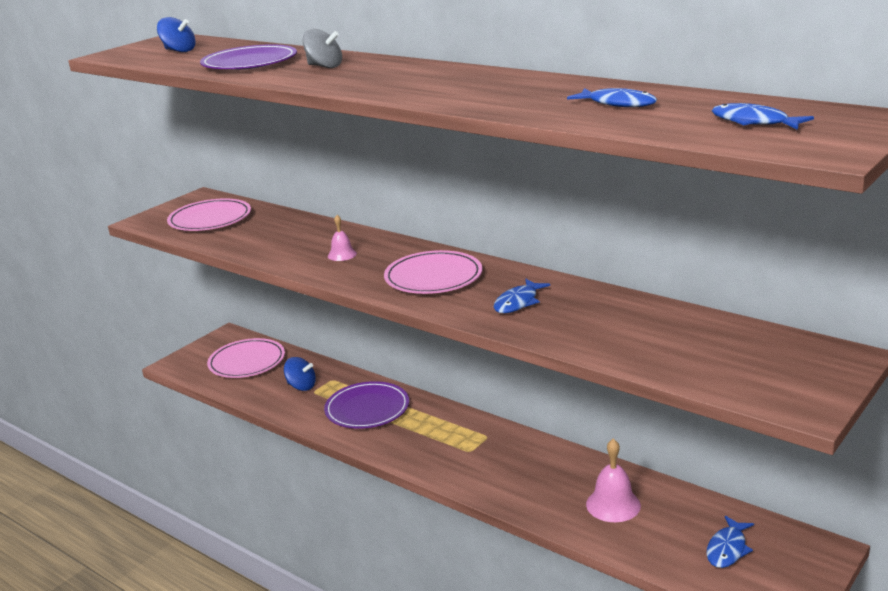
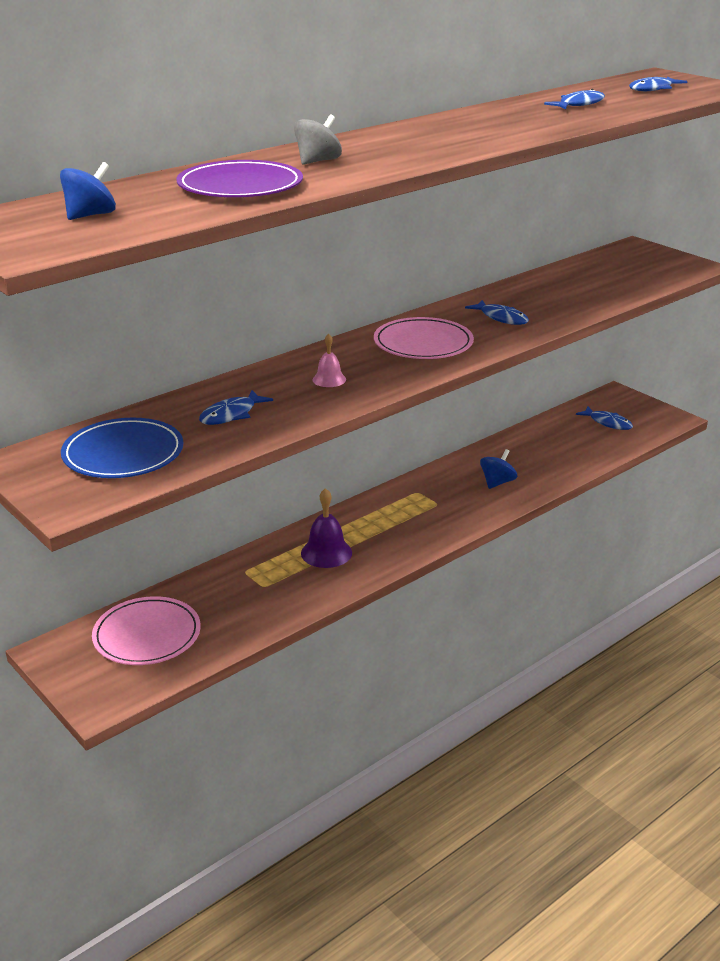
camera: 80 degrees left, 5 degrees up
(210, 219) = (123, 453): pink plate -> blue plate
(271, 236) = (231, 415): none -> blue fish
(301, 386) = (245, 594): blue spinning top -> blue spinning top (497, 482)
(367, 409) = (326, 553): purple plate -> purple bell
(613, 505) = (543, 453): pink bell -> none

